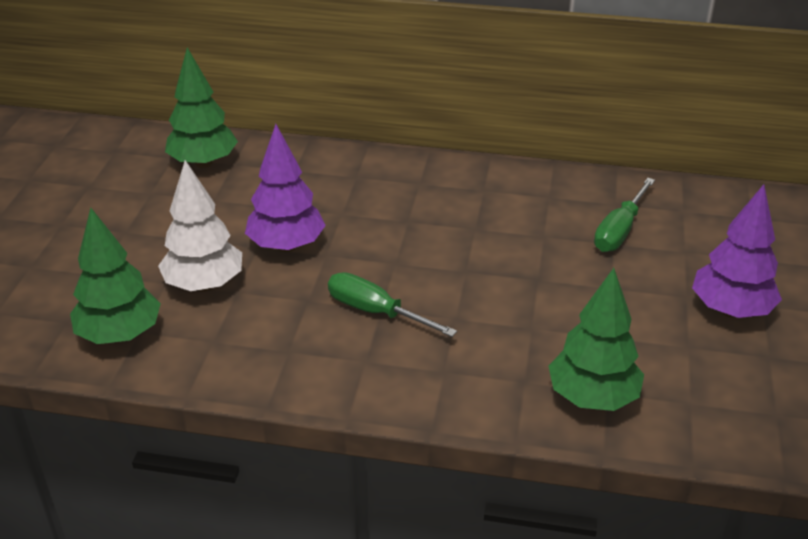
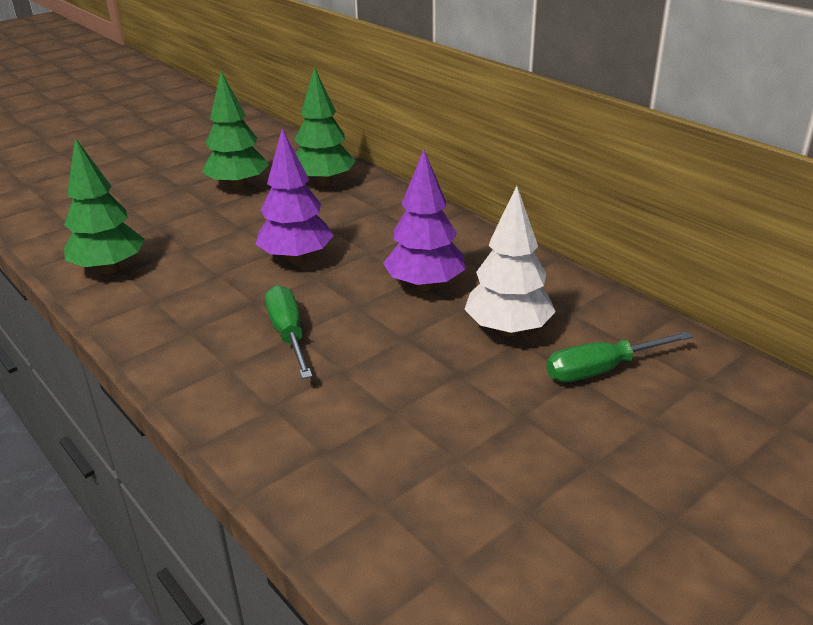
camera: 40 degrees right, 5 degrees down
(204, 284) = (205, 260): white tree -> white tree (508, 330)
(592, 398) = (361, 503): green tree -> green tree (238, 186)
(731, 310) = (626, 503): purple tree -> purple tree (425, 285)

